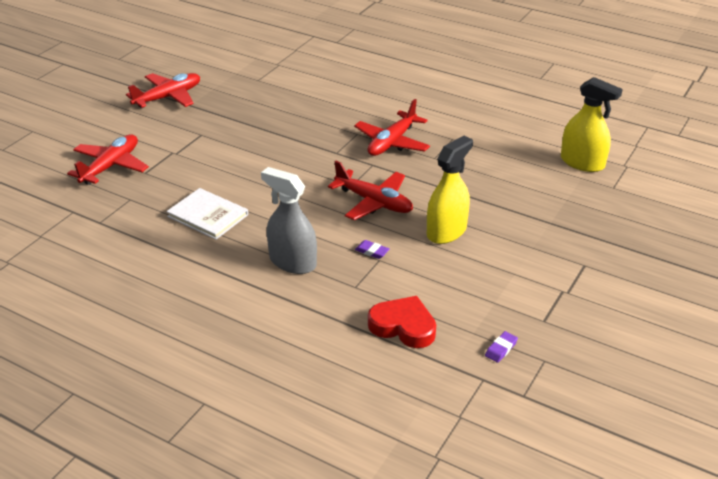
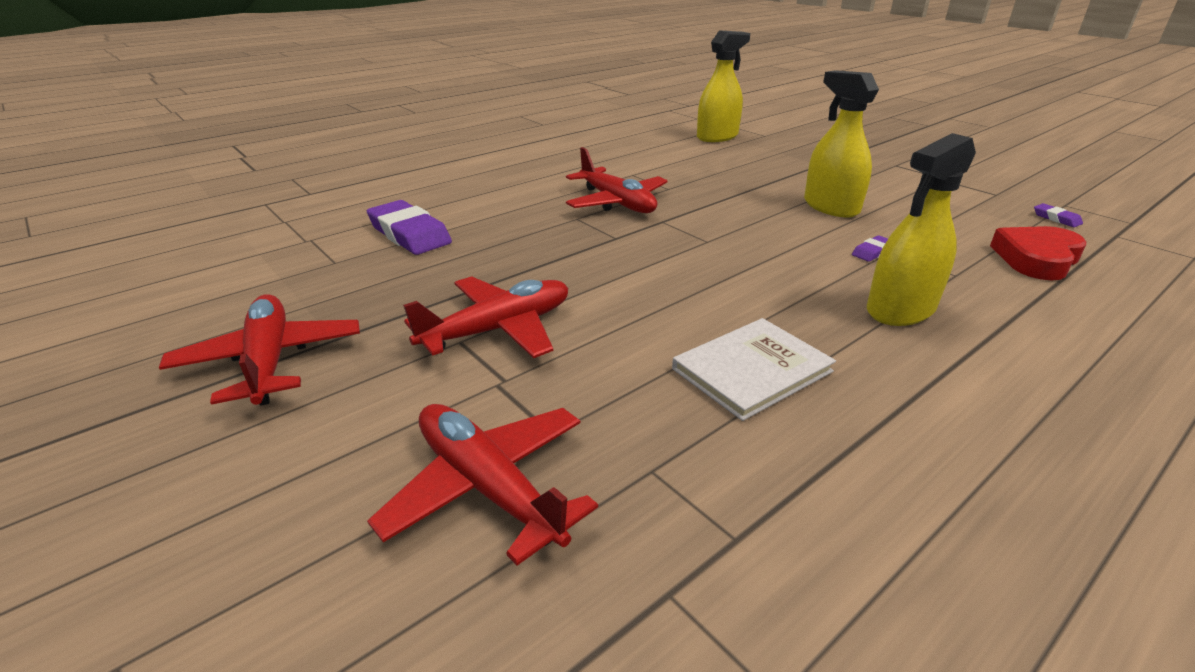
camera: 70 degrees left, 5 degrees down
(292, 262) = (900, 309): grey spray bottle -> yellow spray bottle
(300, 88) = (409, 234): none -> purple eraser
(374, 202) = (755, 233): red plane -> red plane (499, 329)

